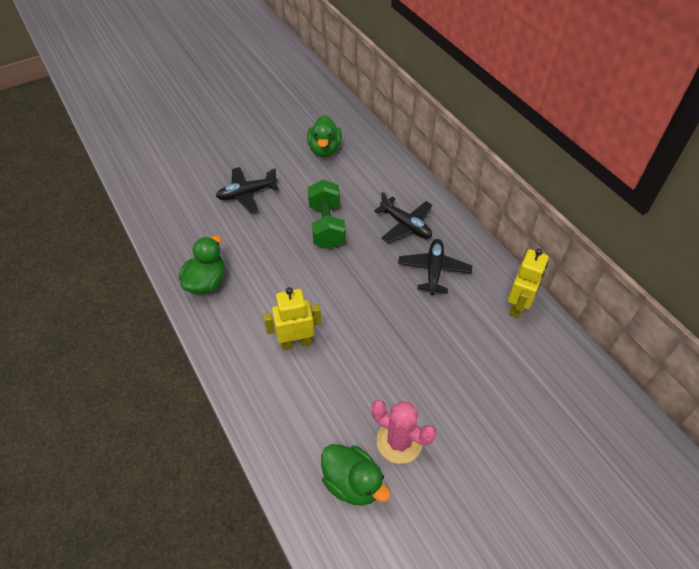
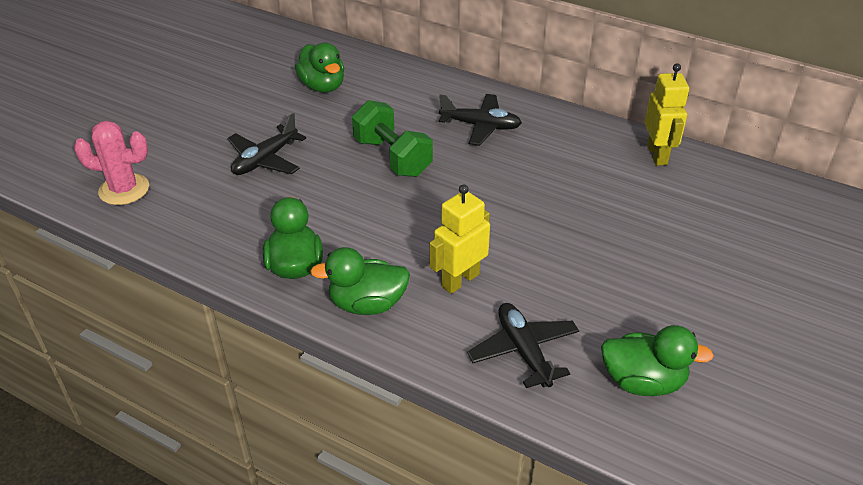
camera: 30 degrees left, 10 degrees down
(227, 331) = (367, 304): none -> green duck
(399, 441) = (654, 321): pink cactus -> pink cactus (124, 189)
(434, 270) = (547, 155): black plane -> black plane (523, 351)

